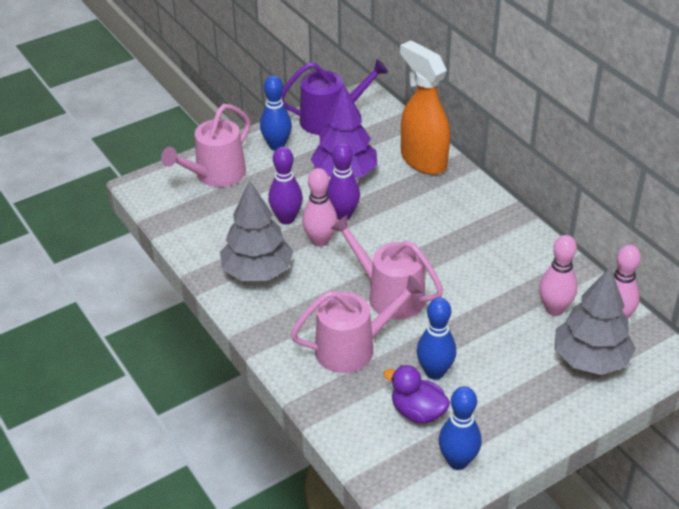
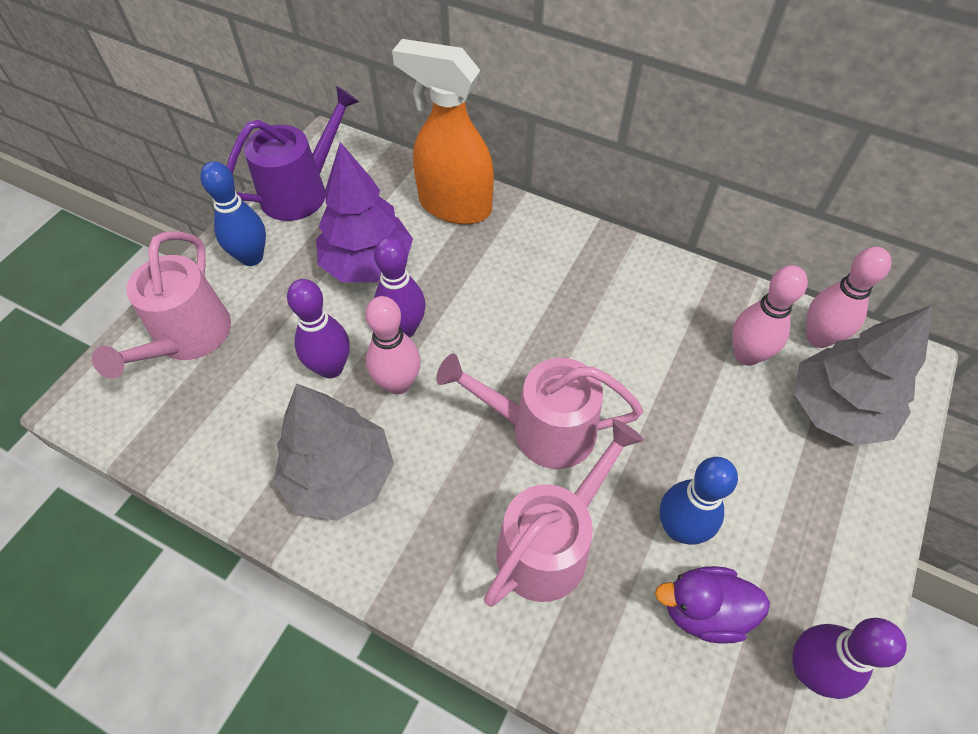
camera: 30 degrees left, 15 degrees up
(458, 461) = (809, 669): blue bowling pin -> purple bowling pin

